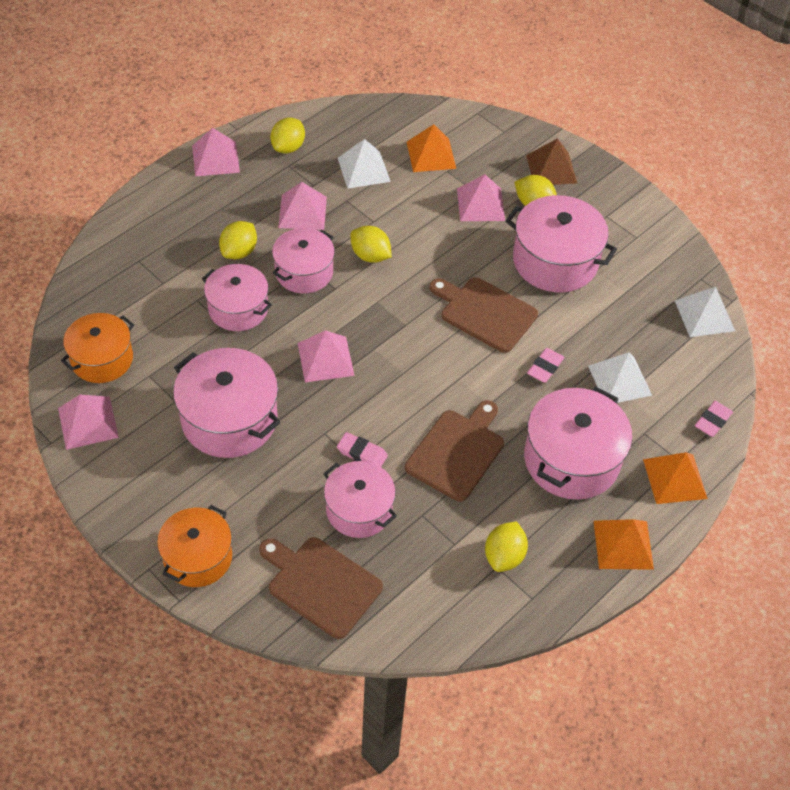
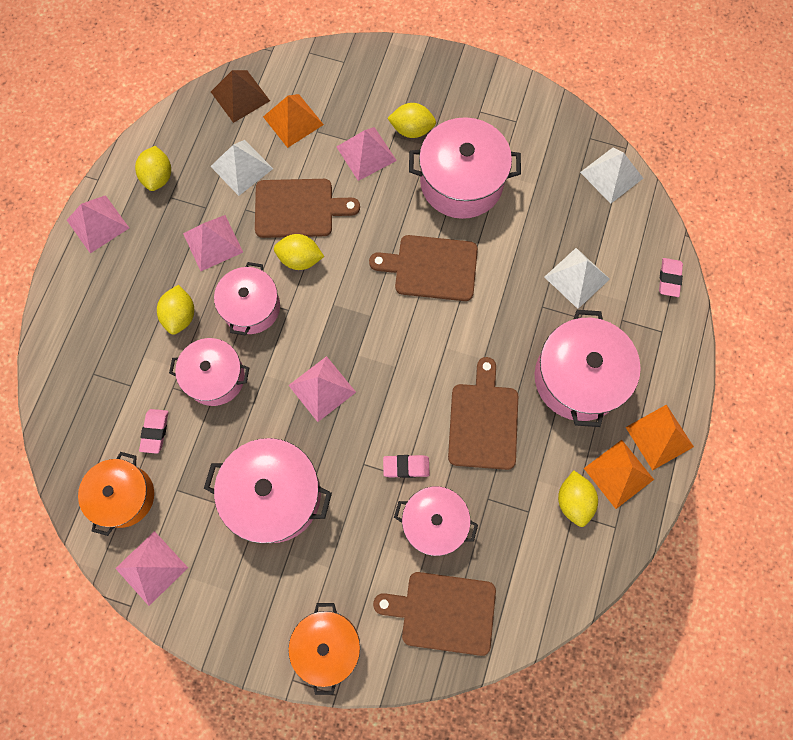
camera: 25 degrees left, 20 degrees up
(393, 219) = (298, 208): none -> brown cutting board
(545, 367) = (510, 297): pink eraser -> pink eraser (155, 431)
(551, 169) = (407, 83): brown pyramid -> brown pyramid (240, 96)
(675, 479) = (668, 351): orange pyramid -> orange pyramid (618, 473)

